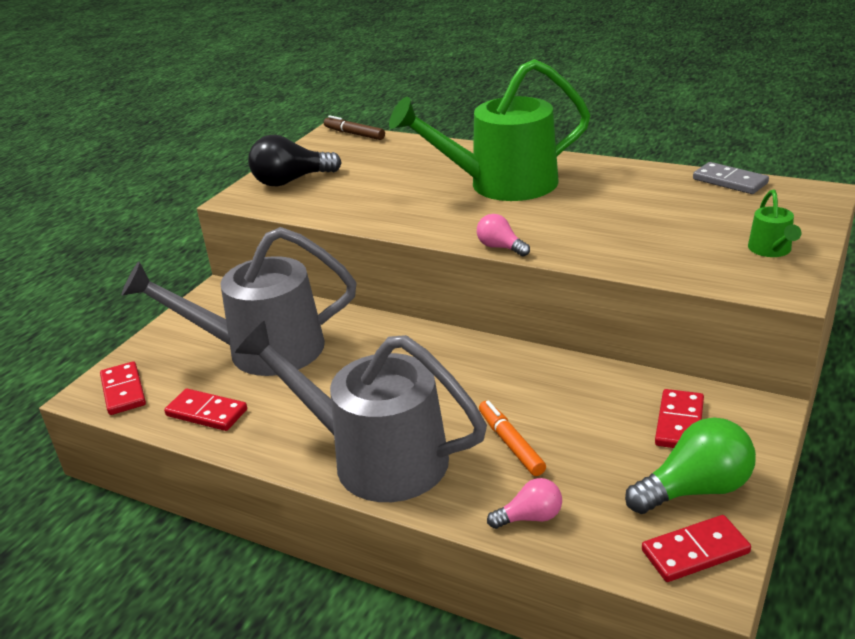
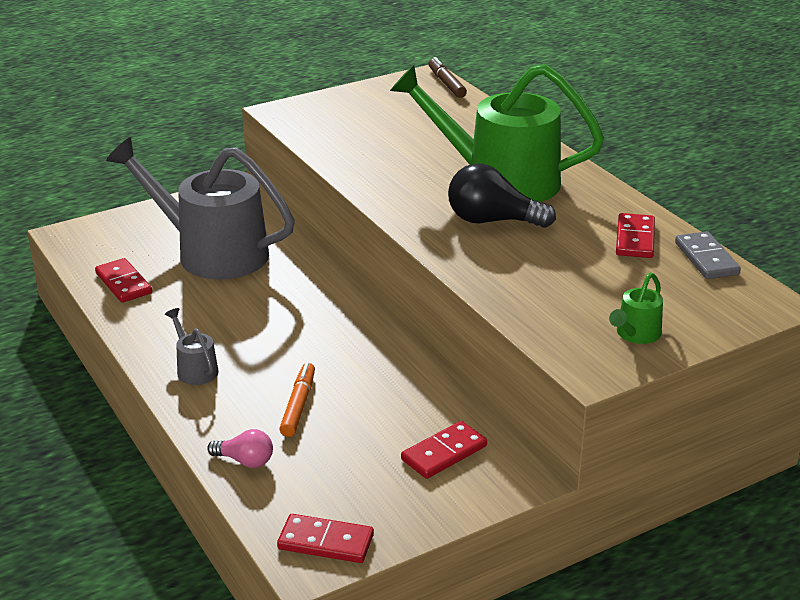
camera: 30 degrees right, 0 degrees up
(123, 391) = (89, 242): red domino -> red domino (634, 239)
(291, 181) = (339, 110): black light bulb -> black light bulb (492, 221)
(375, 458) = (195, 369): grey watering can -> grey watering can, size x0.40
(500, 247) = (417, 236): pink light bulb -> none
(695, 489) = (386, 504): green light bulb -> none

